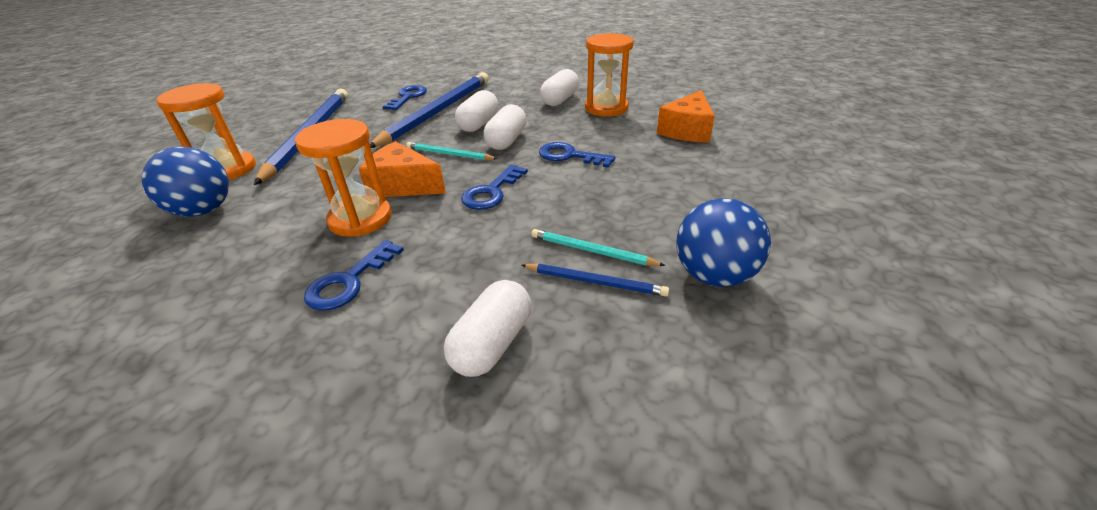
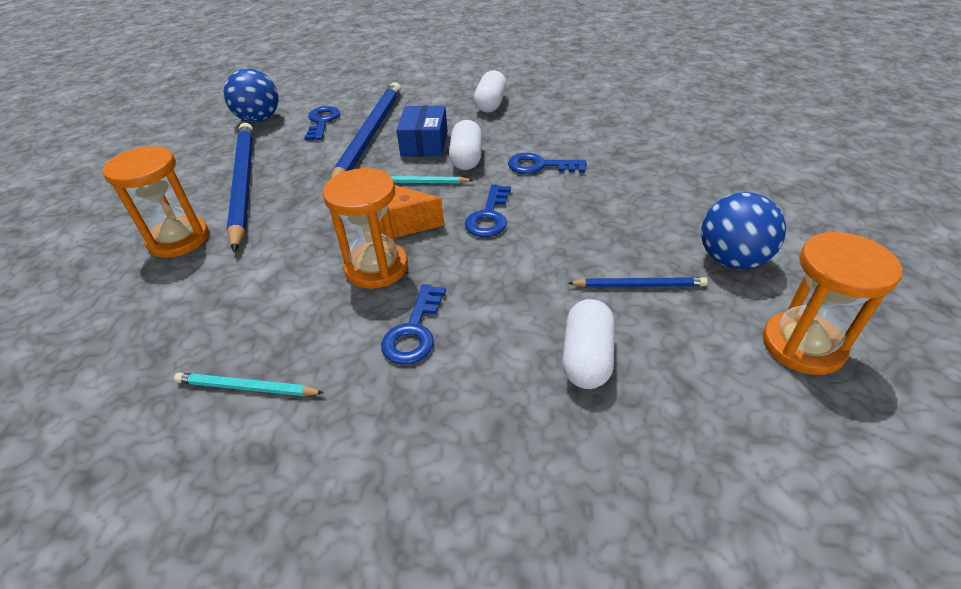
camera: 15 degrees left, 5 degrees up
(204, 211) = (192, 290): blue ball -> blue ball (259, 119)
(479, 124) = (424, 143): white capsule -> blue box
(592, 251) = (619, 258): turquoise pencil -> turquoise pencil (247, 388)
(606, 108) = (543, 108): orange hourglass -> orange hourglass (802, 345)
(687, 130) = (633, 122): orange cheese -> none

